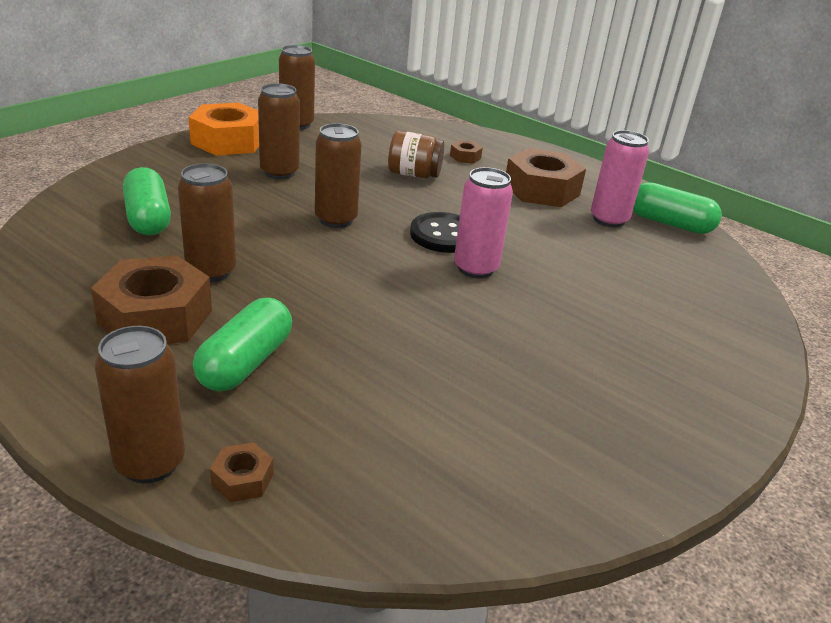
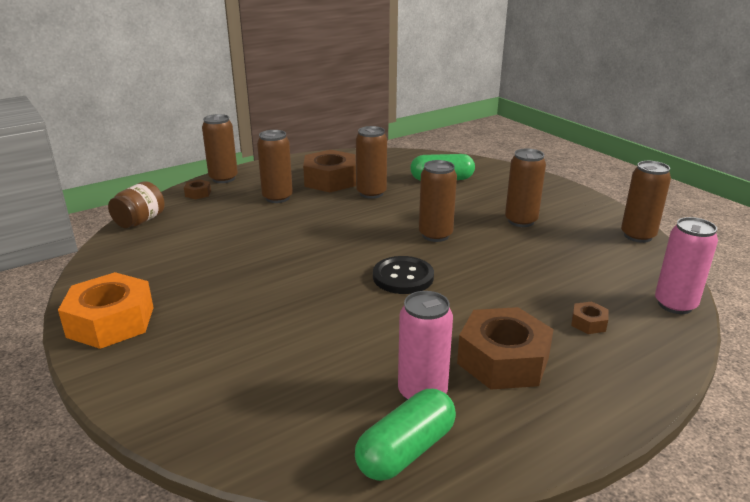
camera: 110 degrees right, 5 degrees down
(228, 141) = (580, 205): orange nut -> orange nut (111, 322)
(245, 363) = (277, 198): green capsule -> brown can
(414, 174) = (530, 282): brown jar -> brown jar (140, 221)
(475, 268) = (344, 282): pink can -> pink can (675, 305)

